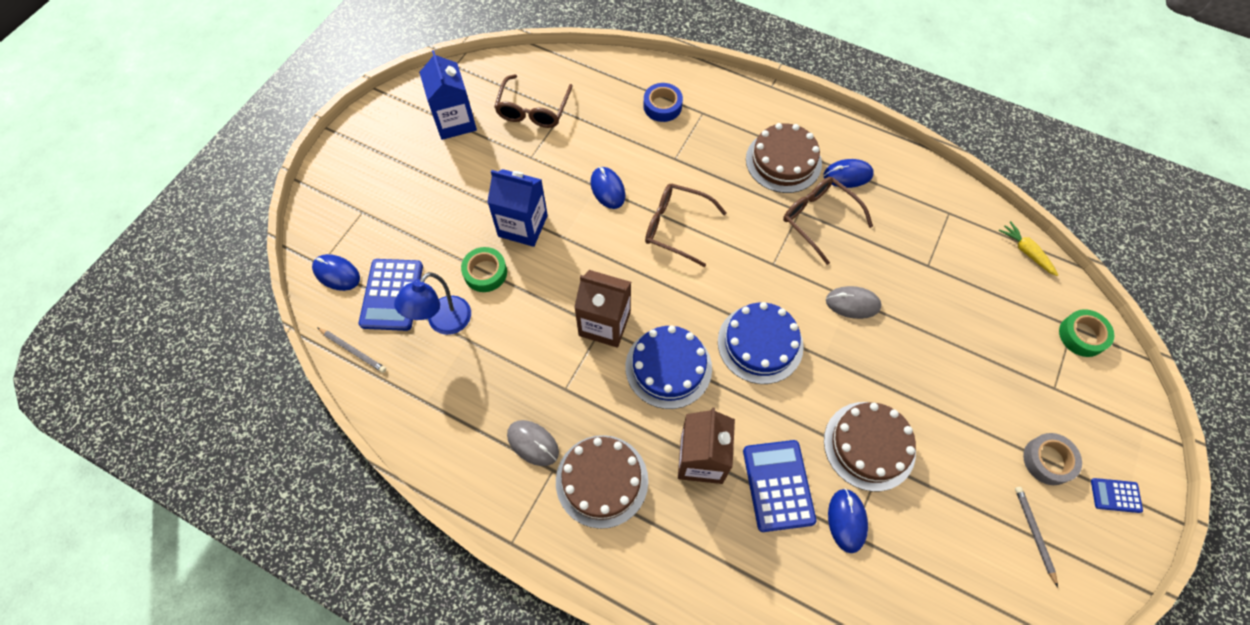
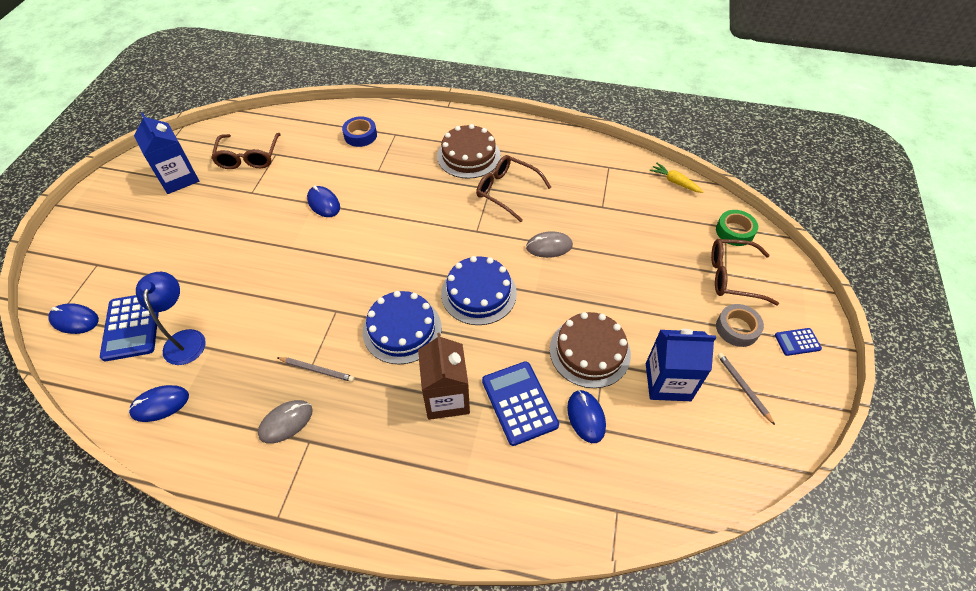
camera: 15 degrees left, 10 degrees down
(353, 351) = (96, 383): grey pencil -> grey pencil (317, 370)
(443, 323) = (185, 339): blue lamp -> blue lamp turned 150 degrees clockwise
(485, 272) = (221, 289): green tape -> none
(523, 226) = (251, 246): blue carton -> blue carton (667, 382)
(533, 443) = (286, 422): grey mouse -> grey mouse turned 60 degrees counterclockwise
(602, 480) = (357, 439): brown cake -> none
(604, 324) = (338, 307): brown carton -> none
(676, 227) = (388, 220): brown glasses -> brown glasses (733, 276)
(847, 175) = (522, 156): blue mouse -> blue mouse (160, 404)

